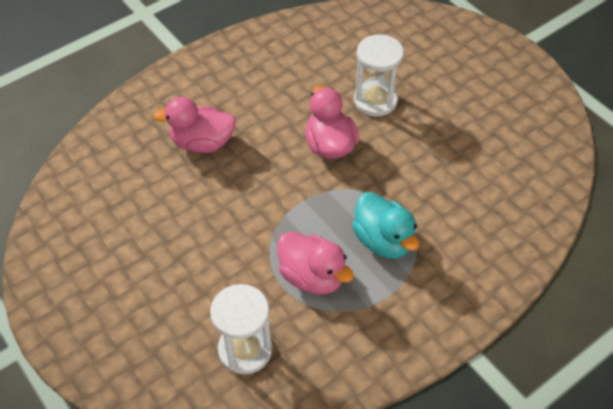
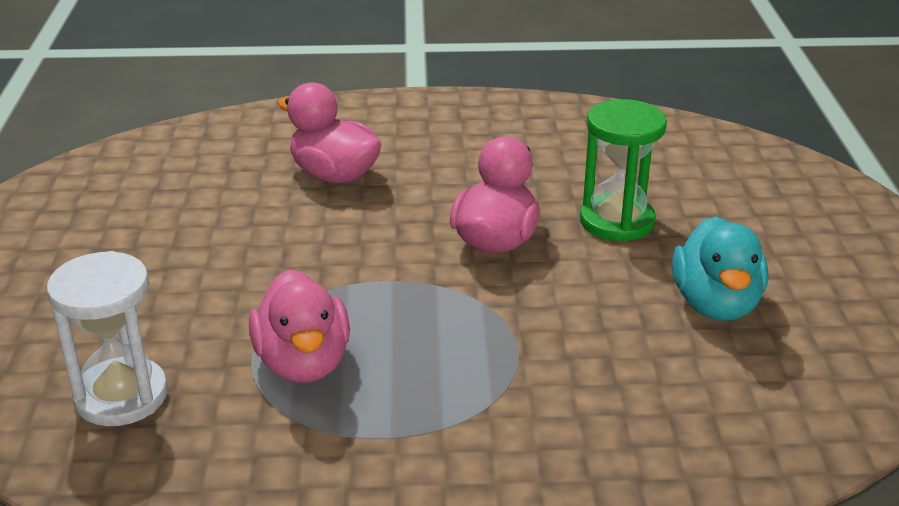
camera: 35 degrees right, 20 degrees down
(375, 100) = (617, 221): white hourglass -> green hourglass
(383, 241) = (450, 371): turquoise duck -> turquoise duck (715, 304)

